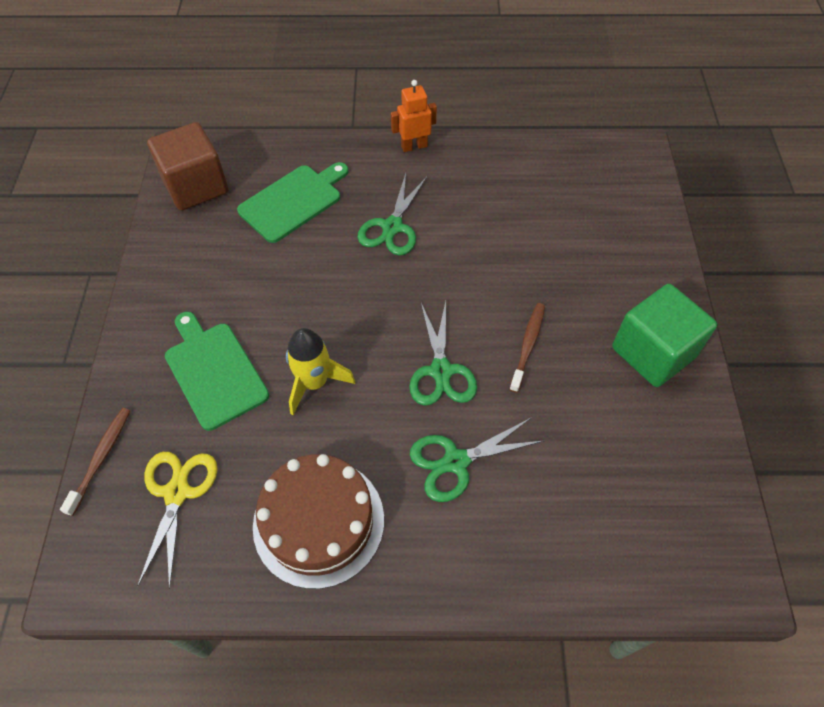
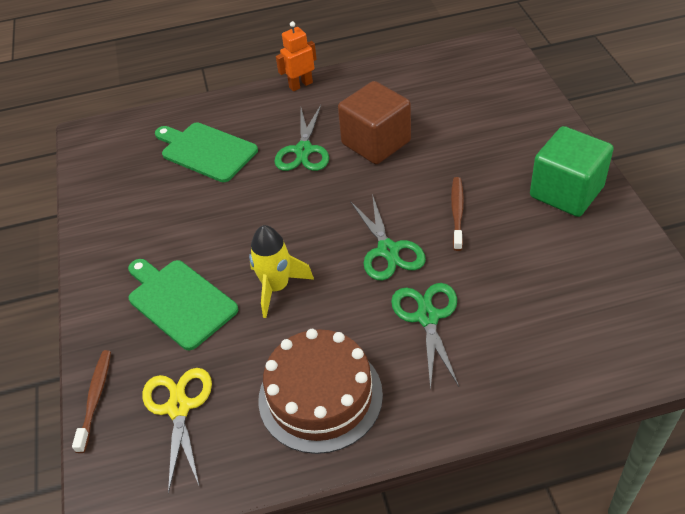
camera: 10 degrees left, 10 degrees down
(196, 186) = (110, 159): brown cube -> brown cube (376, 143)
(293, 201) = (206, 151): green cutting board -> green cutting board turned 90 degrees counterclockwise
(456, 462) = (427, 317): green scissors -> green scissors turned 120 degrees clockwise

